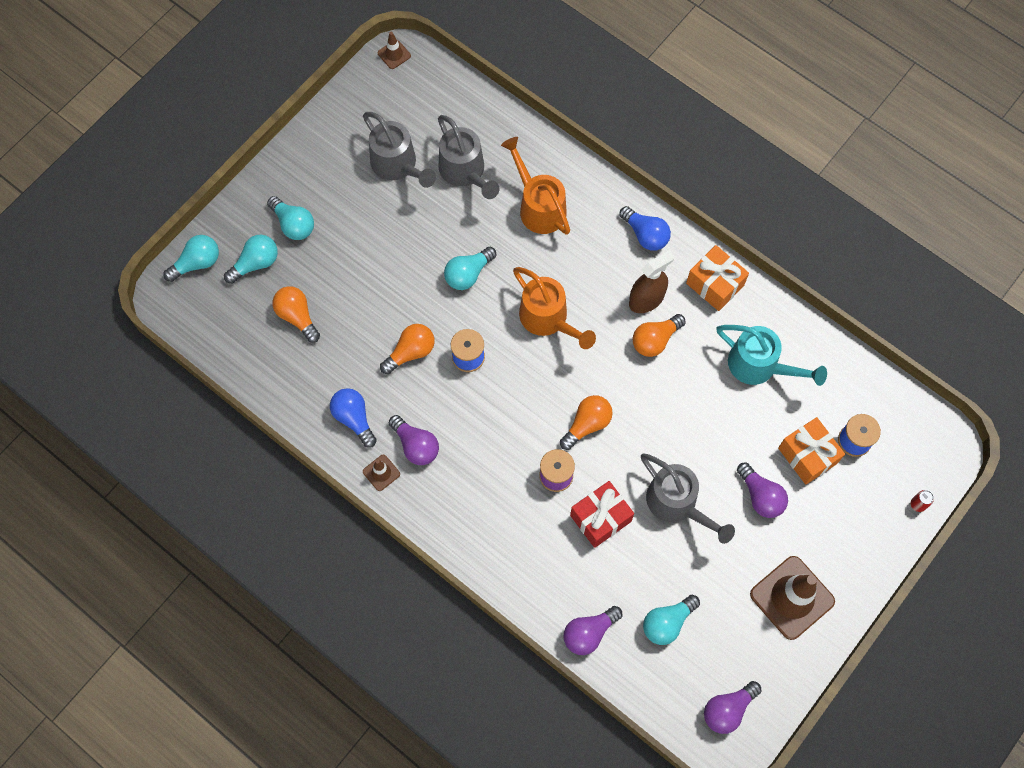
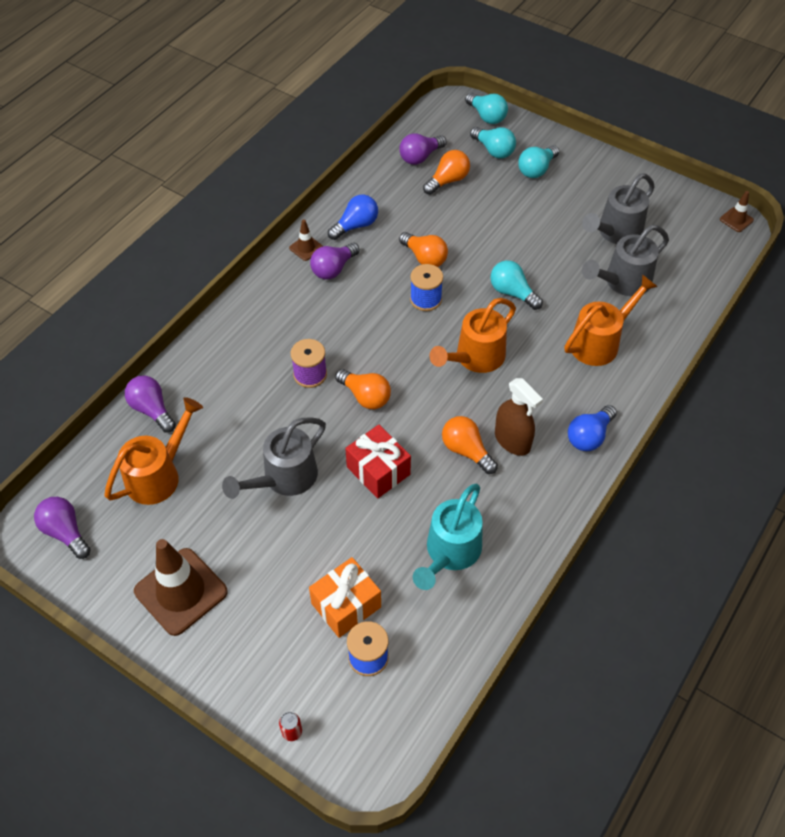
camera: 85 degrees right, 15 degrees down
(600, 518) = (267, 413): red gift -> red gift (378, 471)
(667, 622) = (159, 475): turquoise light bulb -> orange watering can
(715, 284) = (543, 505): orange gift -> none
(760, 496) = (296, 557): purple light bulb -> purple light bulb (420, 157)

